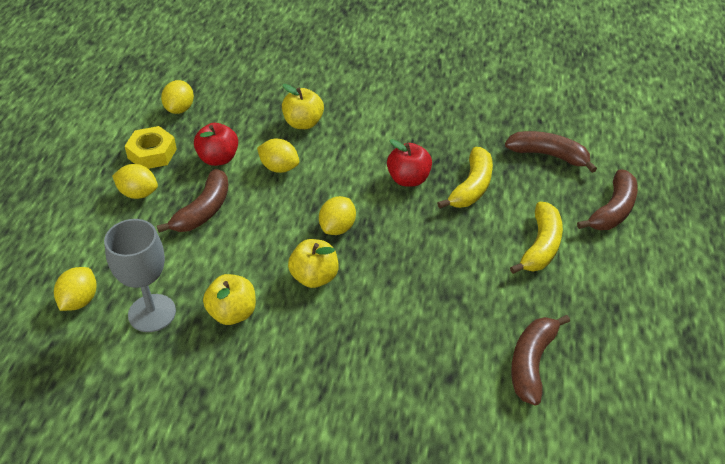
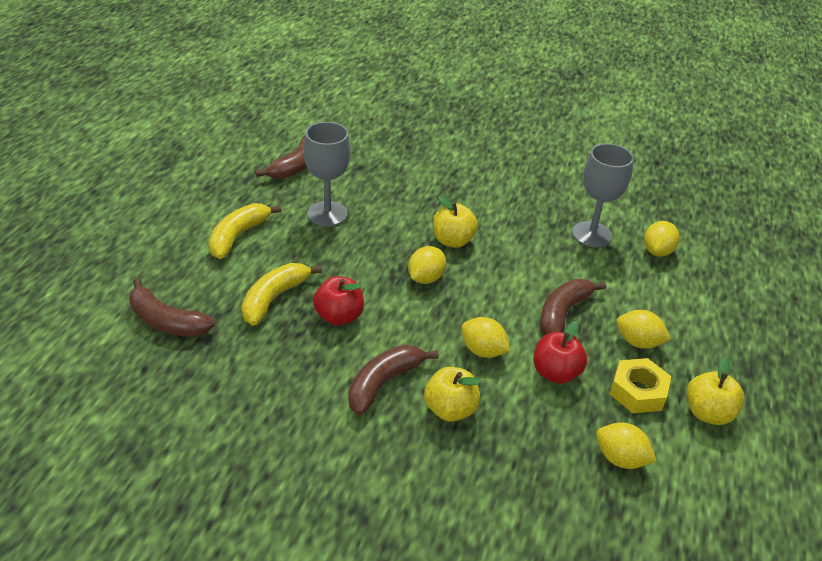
camera: 175 degrees left, 5 degrees down
(180, 109) = (620, 459): yellow lemon -> yellow lemon turned 75 degrees counterclockwise
(232, 313) = (523, 225): yellow apple -> yellow apple (707, 413)
(462, 291) = (327, 214): none -> grey goblet
(613, 210) = (145, 256): brown banana -> brown banana (384, 383)

